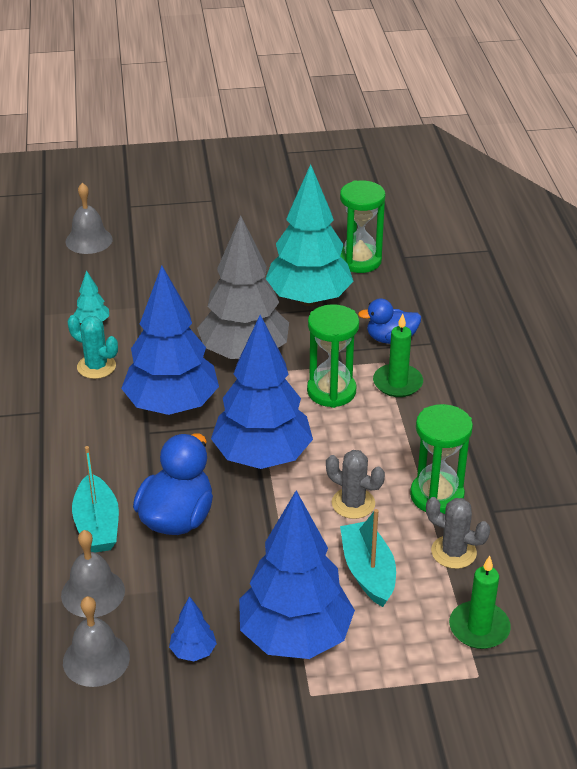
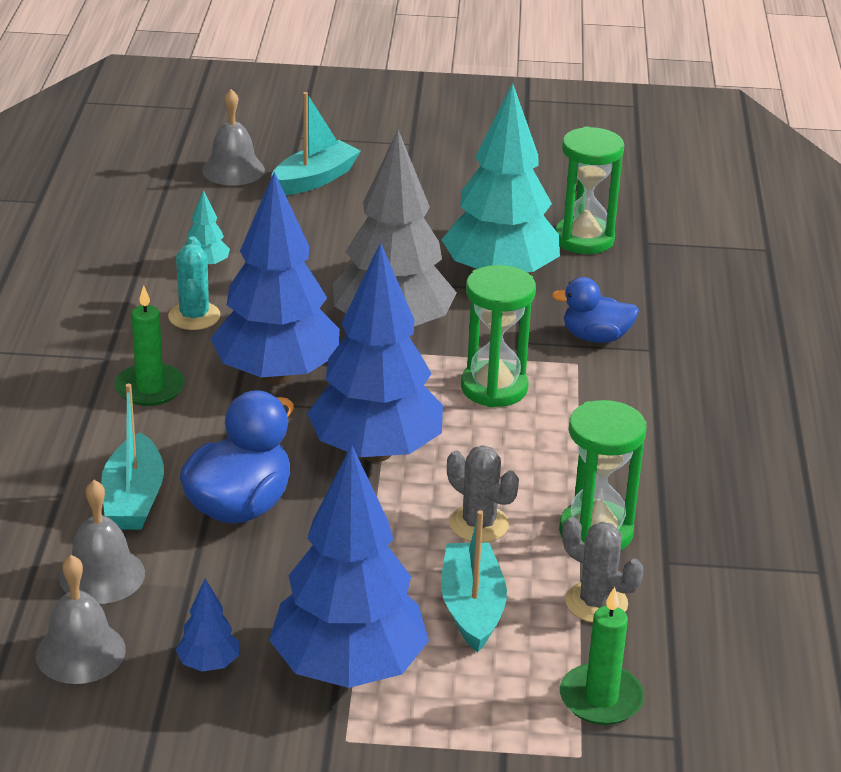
camera: 10 degrees right, 5 degrees down
(96, 366) = (194, 316): turquoise cactus -> turquoise cactus turned 45 degrees clockwise
(151, 240) = (314, 179): none -> turquoise boat
(397, 383) = (587, 390): green candle -> green candle (150, 388)

